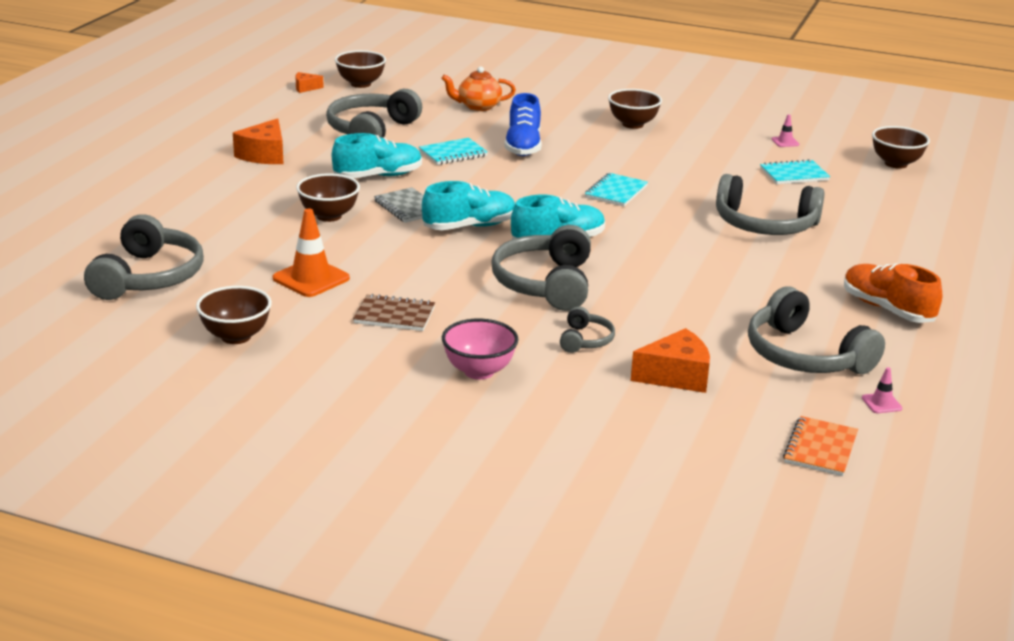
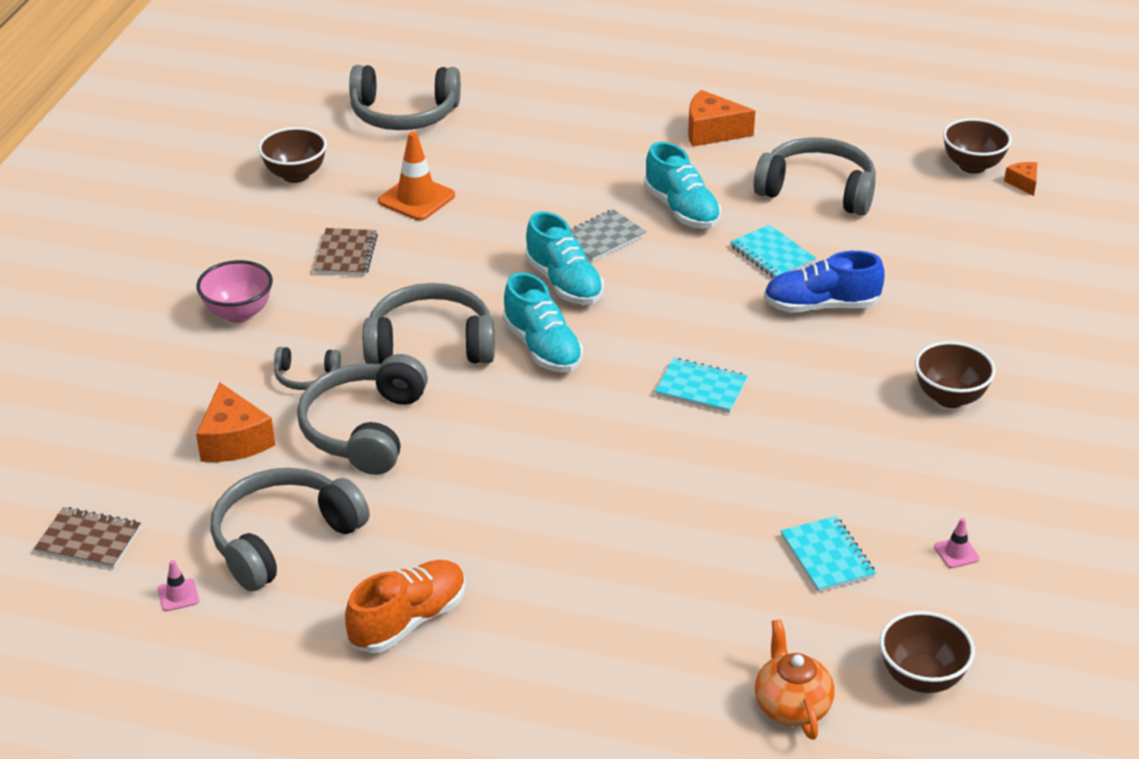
camera: 85 degrees right, 10 degrees up
(305, 88) = (934, 130): orange cheese -> orange cheese (1023, 183)
(329, 216) = (564, 191): brown bowl -> none
(478, 106) = (944, 261): orange teapot -> orange teapot (791, 706)
(764, 225) = (637, 519): grey headphones -> grey headphones (364, 429)
(820, 448) = (89, 540): orange notebook -> brown notebook

